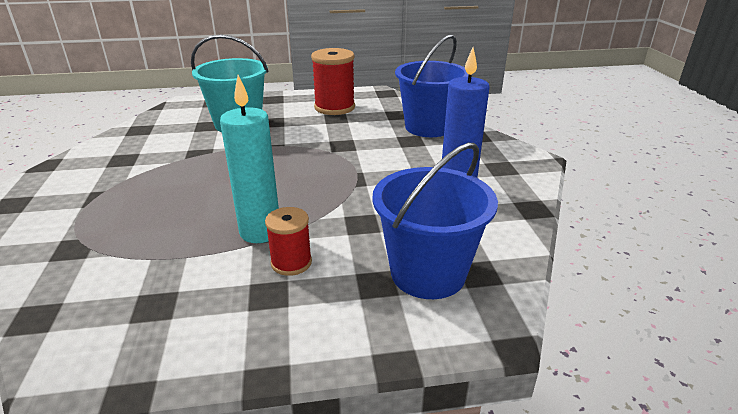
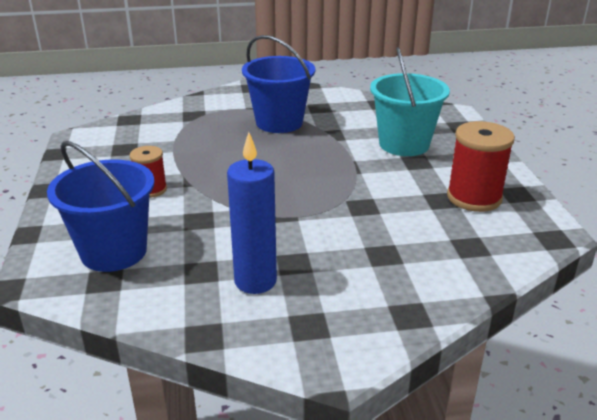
camera: 90 degrees right, 0 degrees up
(260, 232) = (196, 174): turquoise candle -> none
(428, 127) = (429, 271): blue bucket -> blue bucket (279, 122)

